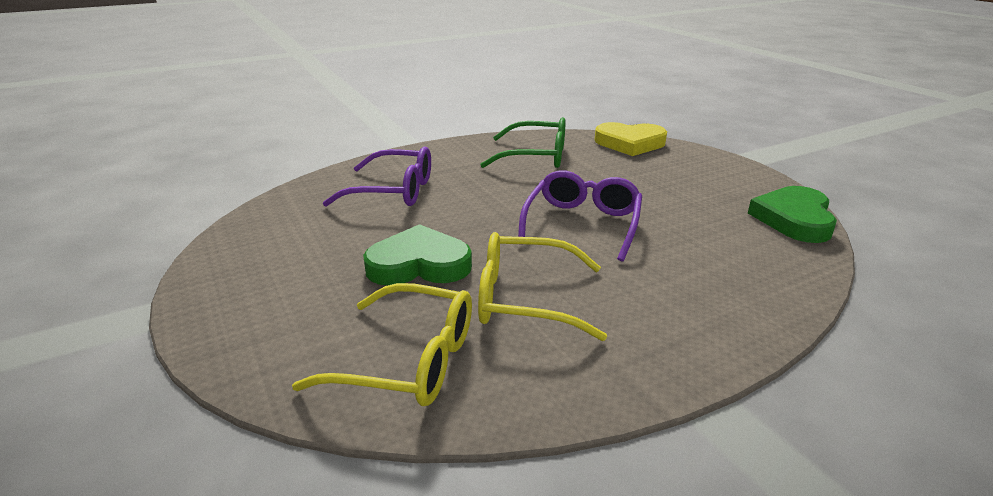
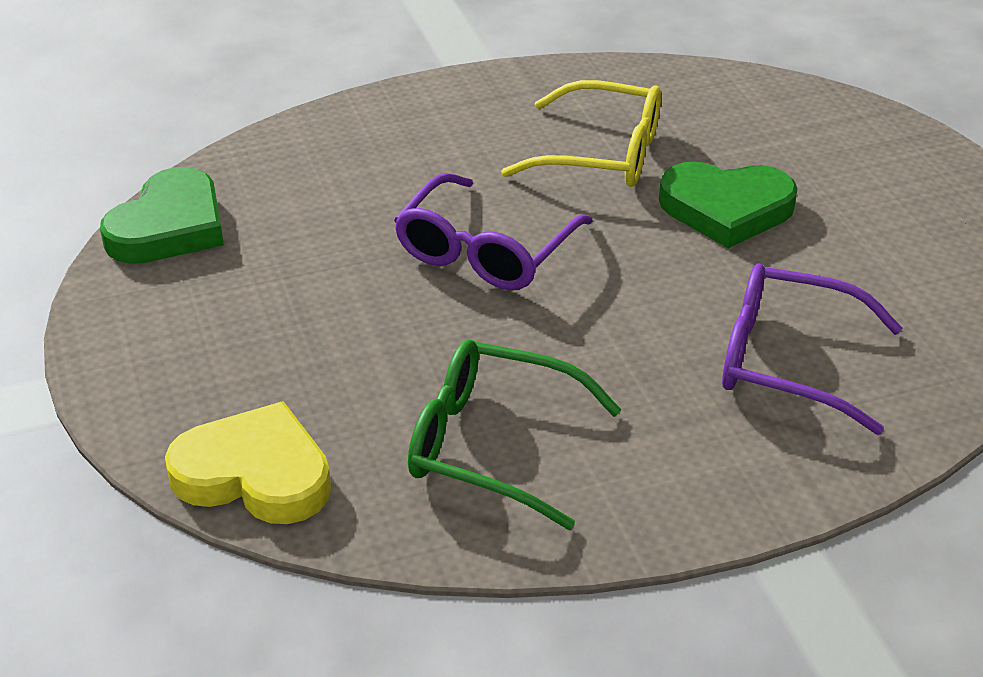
camera: 170 degrees left, 10 degrees up
(408, 360) = (727, 111): yellow glasses -> none

